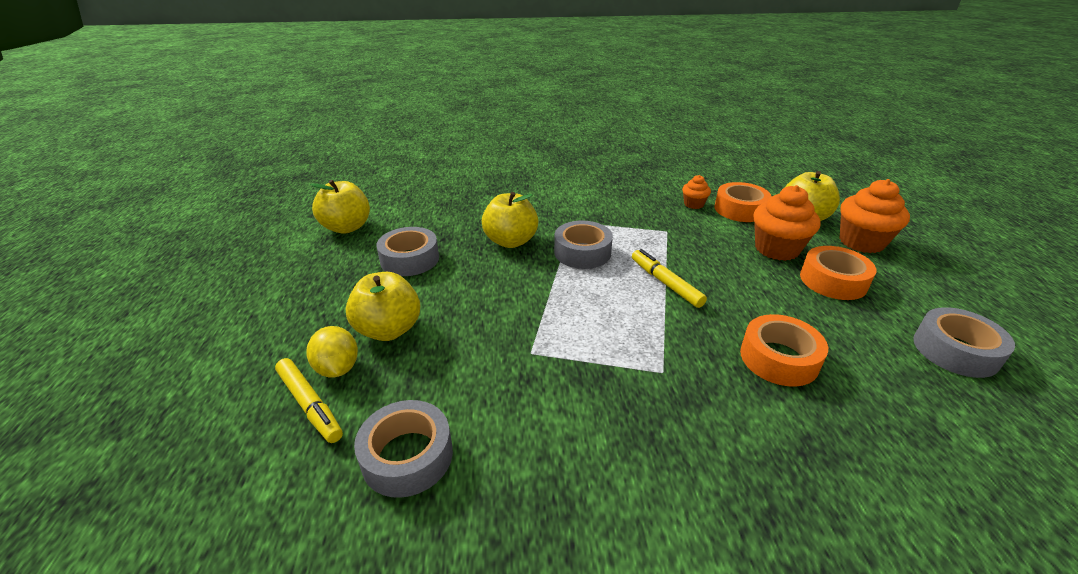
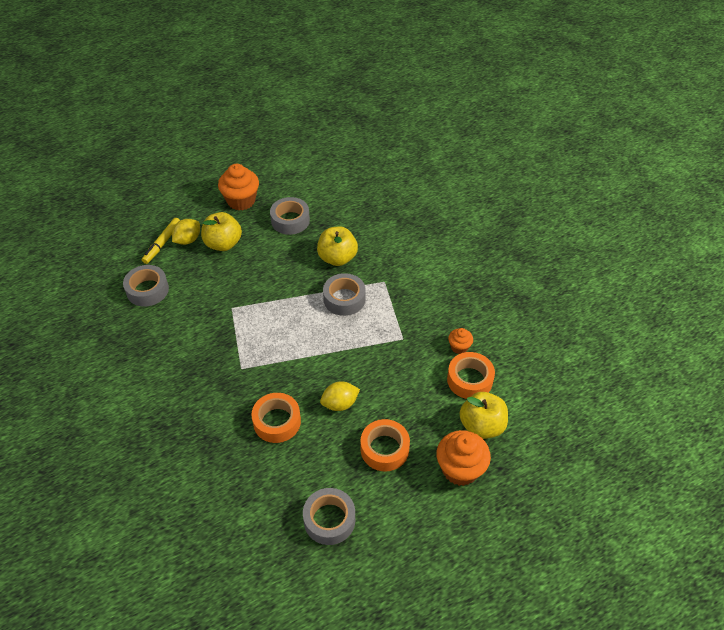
camera: 65 degrees right, 15 degrees up
(347, 227) = (309, 175): yellow apple -> none
(665, 283) = (330, 352): yellow marker -> none
(756, 296) = (340, 404): none -> yellow lemon
(776, 249) = (414, 411): orange cupcake -> orange cupcake (241, 201)

